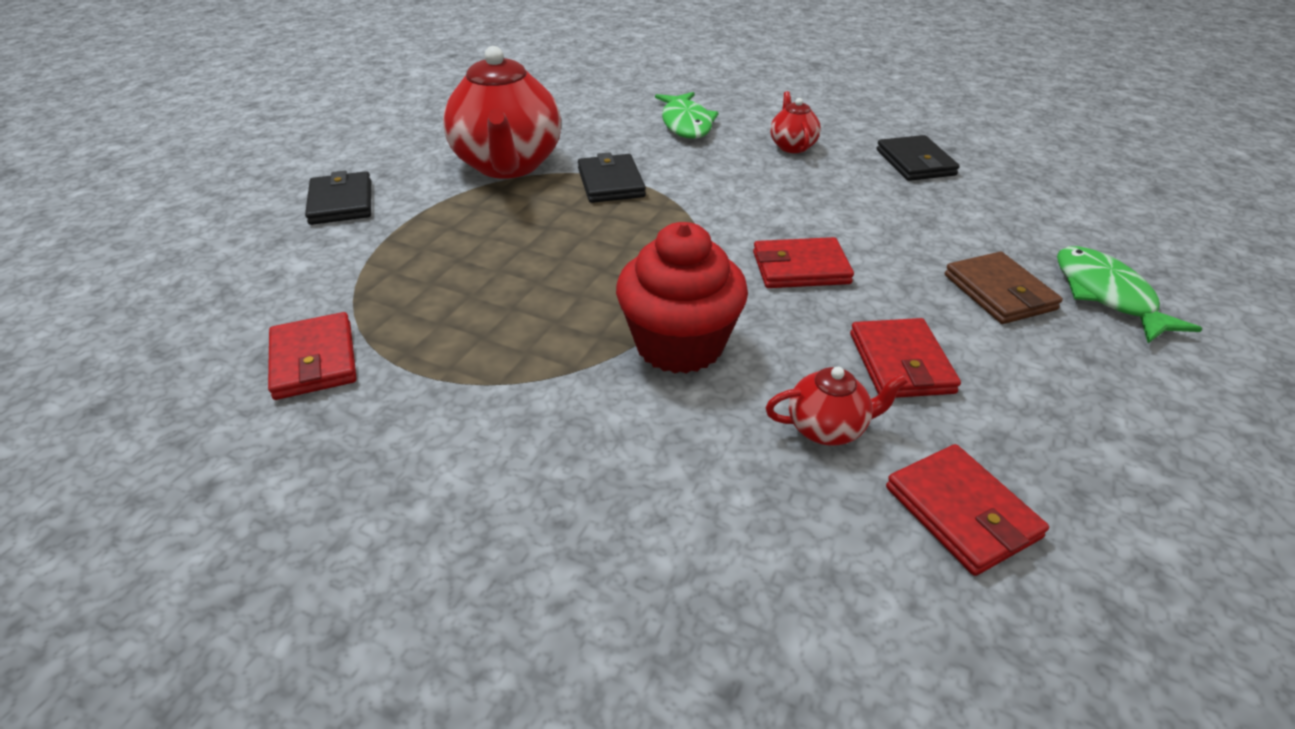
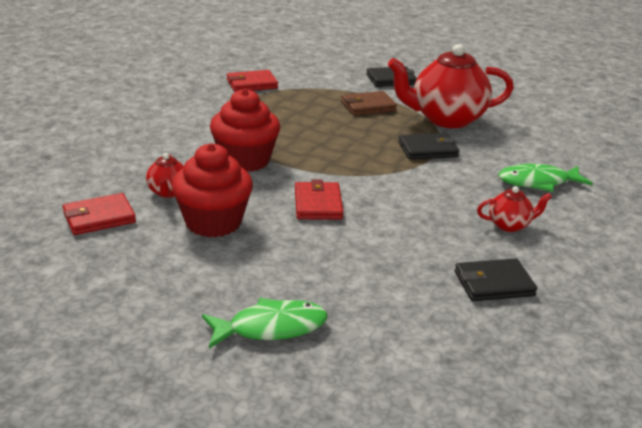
camera: 90 degrees right, 10 degrees down
(901, 363) = (213, 222): red wallet -> red cupcake
(999, 292) = (281, 277): brown wallet -> brown wallet (368, 106)

